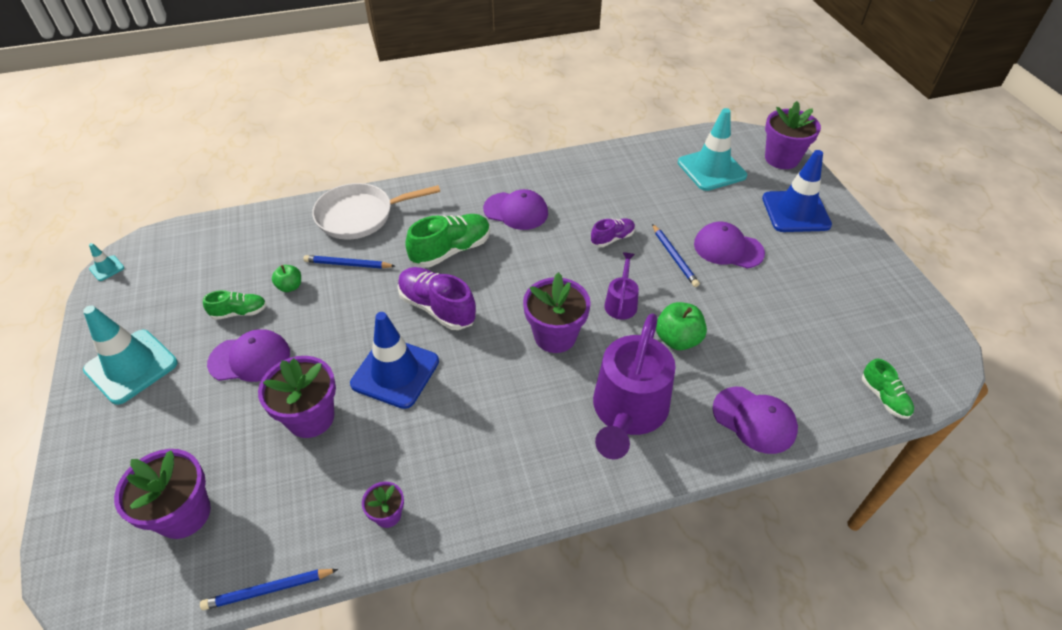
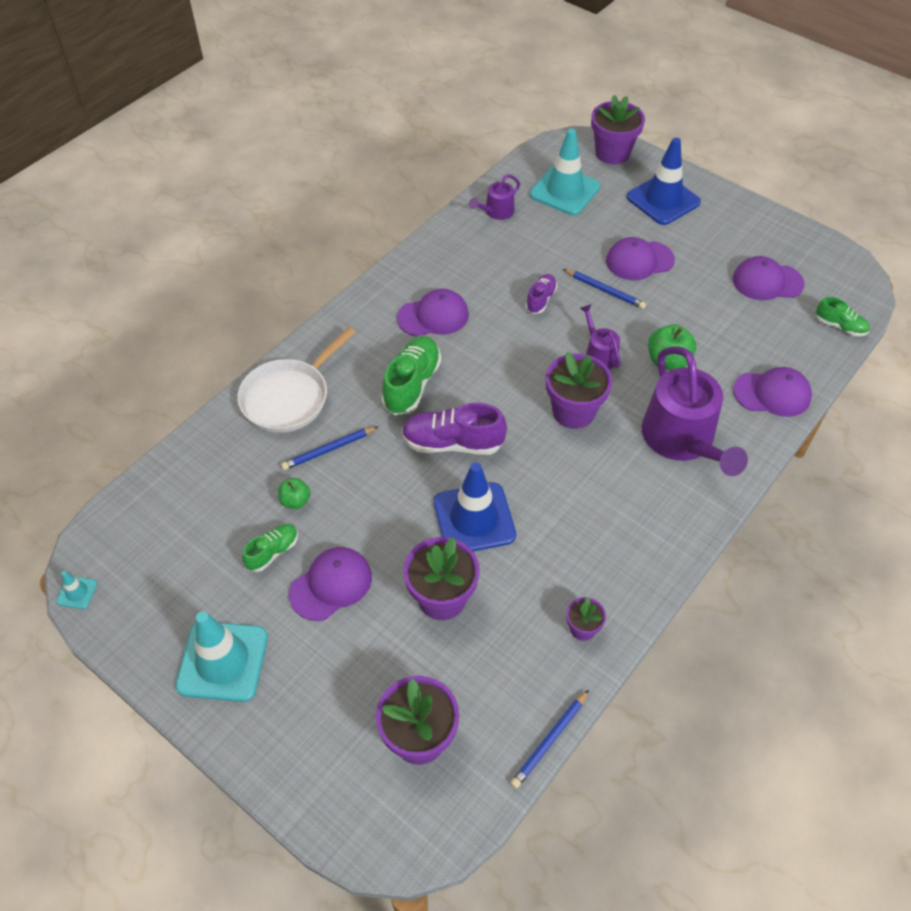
camera: 35 degrees left, 5 degrees up
(639, 161) = (496, 212): none -> purple watering can
(839, 321) = (767, 282): none -> purple cap

